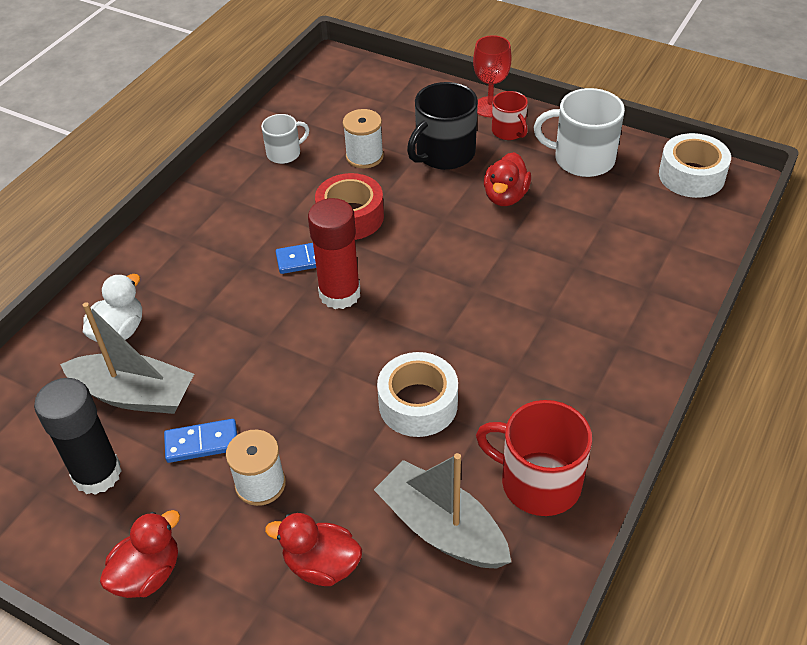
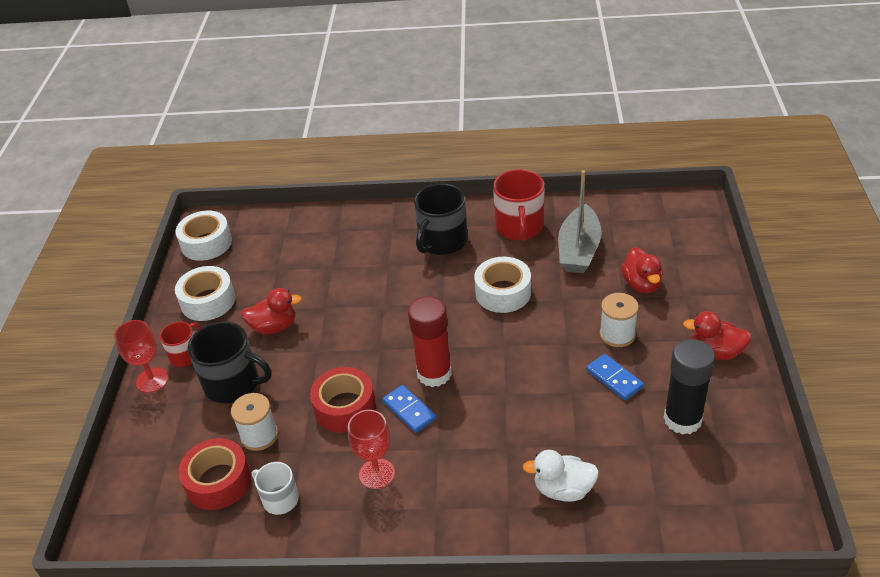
camera: 115 degrees left, 5 degrees down
(134, 395) = (609, 440): grey boat -> none
(256, 215) = (376, 473): none -> red goblet
(334, 124) = (218, 481): none -> red tape
(561, 383) = (442, 241): none -> black mug
(582, 159) = (208, 301): white mug -> white tape

